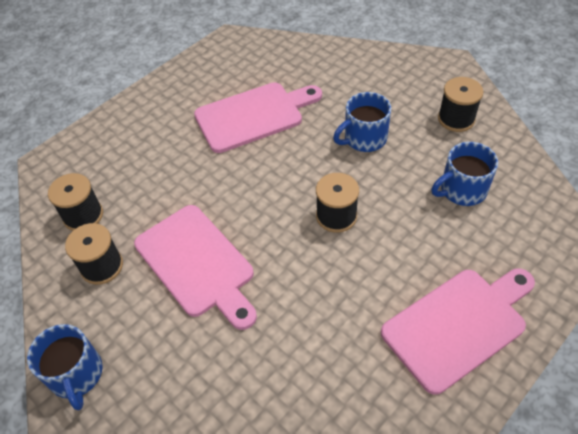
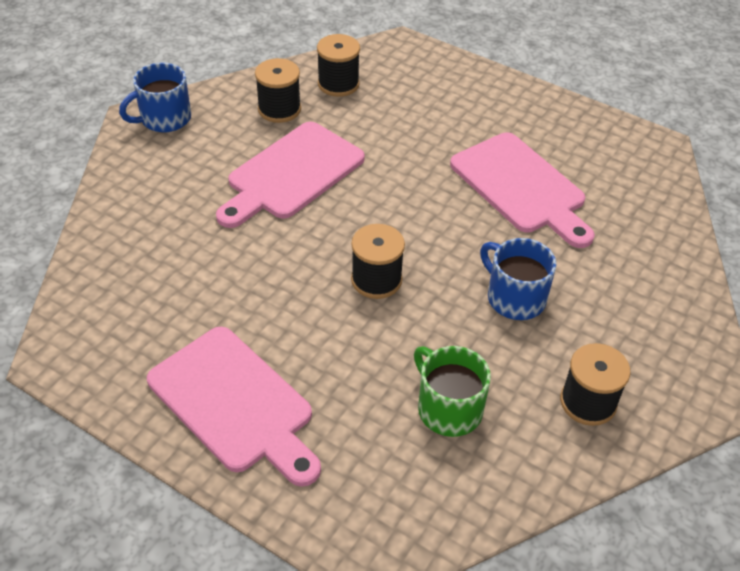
camera: 75 degrees right, 5 degrees down
(462, 190) = (448, 408): blue mug -> green mug

